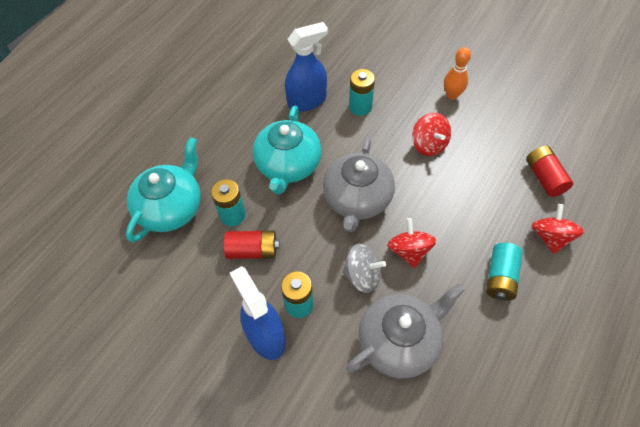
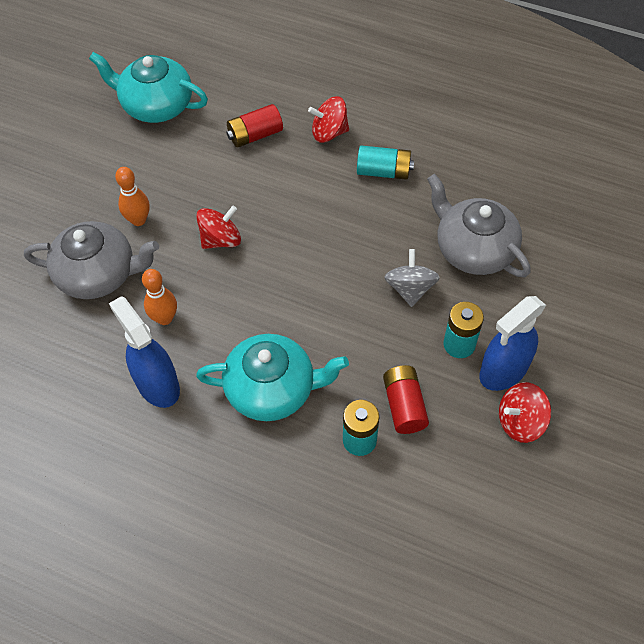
camera: 100 degrees left, 0 degrees up
(171, 207) = (362, 522): turquoise teapot -> turquoise teapot (156, 105)
(357, 199) = (312, 305): grey teapot -> grey teapot (98, 274)
(360, 107) = (164, 318): turquoise battery -> orange bowling pin
(409, 251) = (370, 249): red spinning top -> red spinning top (520, 421)

